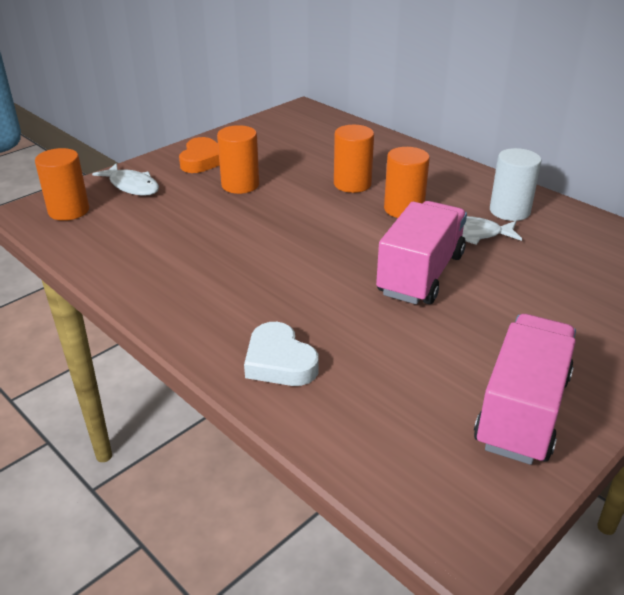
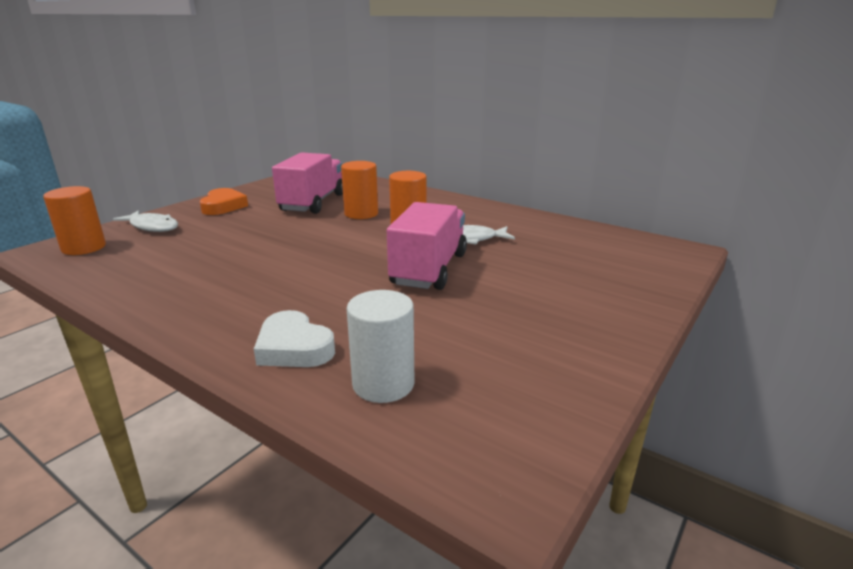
camera: 10 degrees left, 10 degrees down
(240, 185) = (258, 220): orange cylinder -> none
(509, 211) = (500, 222): white cylinder -> white cylinder (383, 384)
(522, 411) = (543, 365): pink truck -> pink truck (313, 203)

